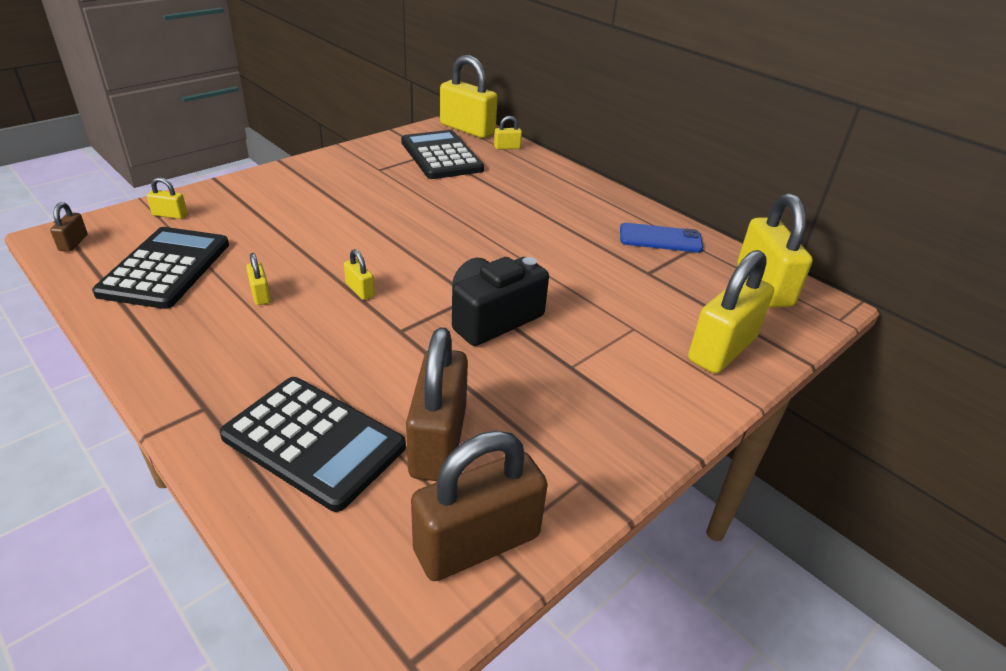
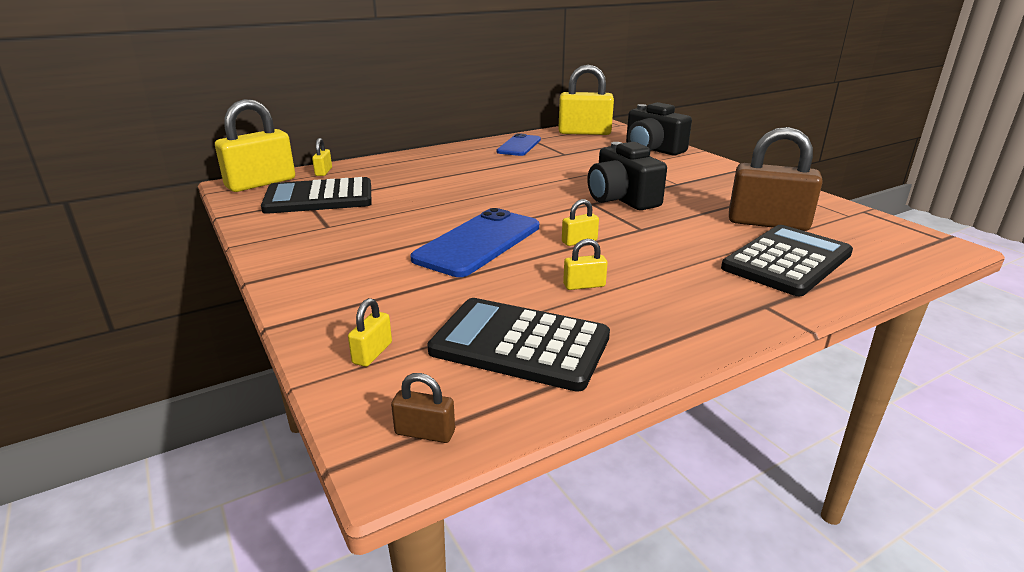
camera: 75 degrees left, 10 degrees down
(352, 236) = (478, 242): none -> blue phone
(477, 543) = (849, 218): brown padlock -> none
(722, 349) = (652, 149): yellow padlock -> black camera

